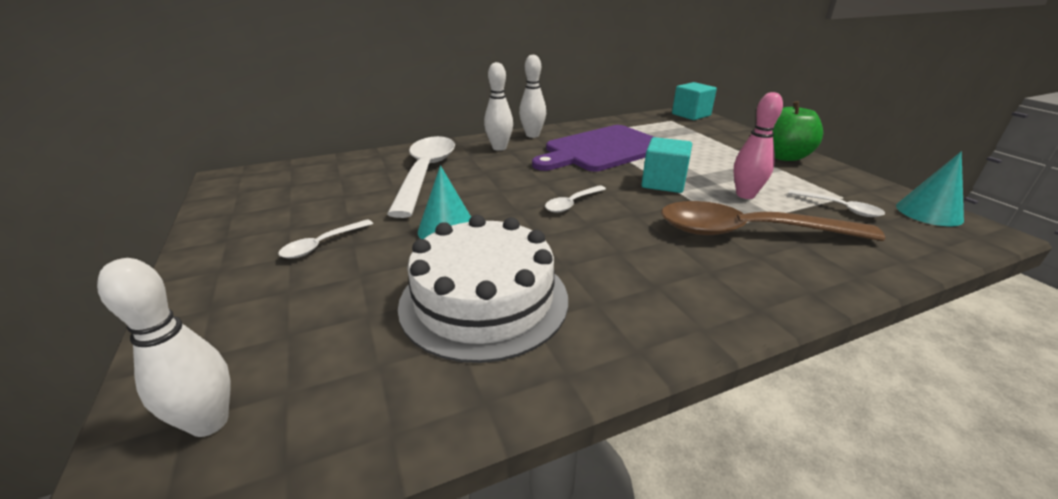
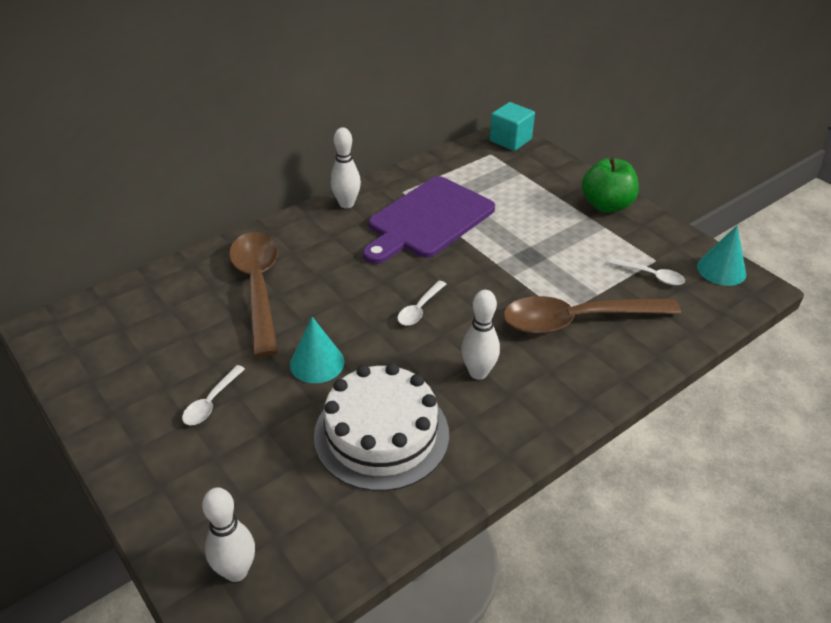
camera: 15 degrees left, 10 degrees up
(425, 174) = (258, 288): white spoon -> brown spoon
(499, 148) = (318, 232): white bowling pin -> white bowling pin (478, 372)
(663, 183) = (497, 265): turquoise cube -> none
(745, 195) = (572, 271): pink bowling pin -> none

